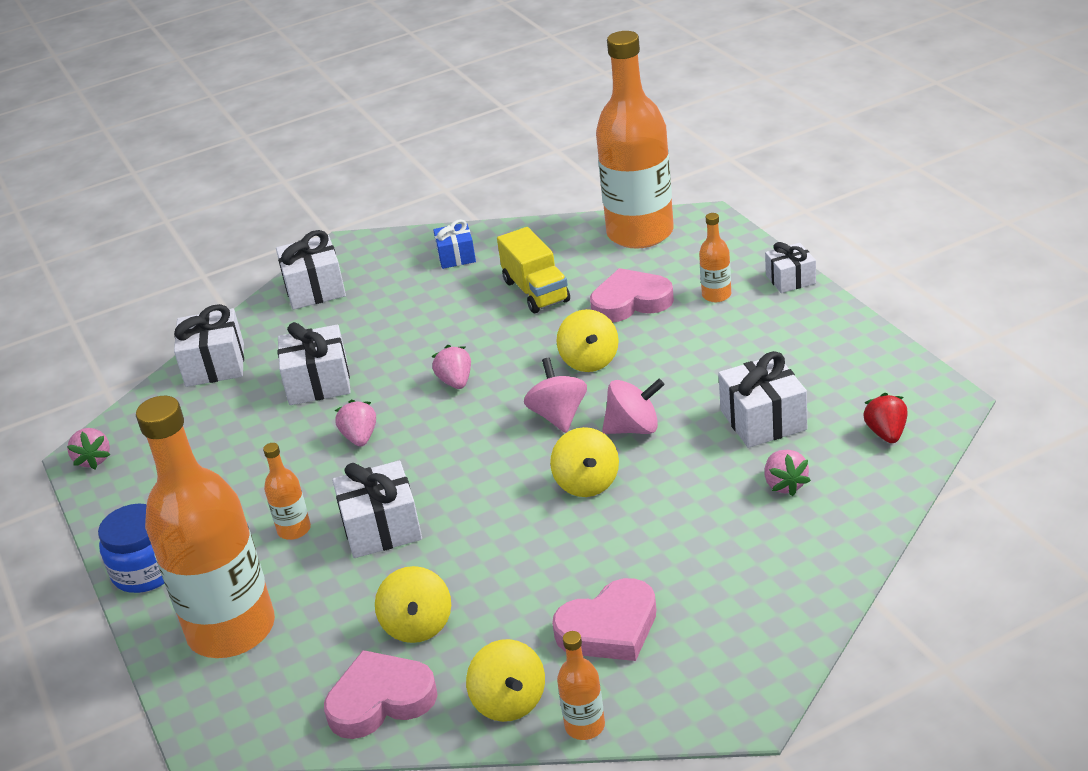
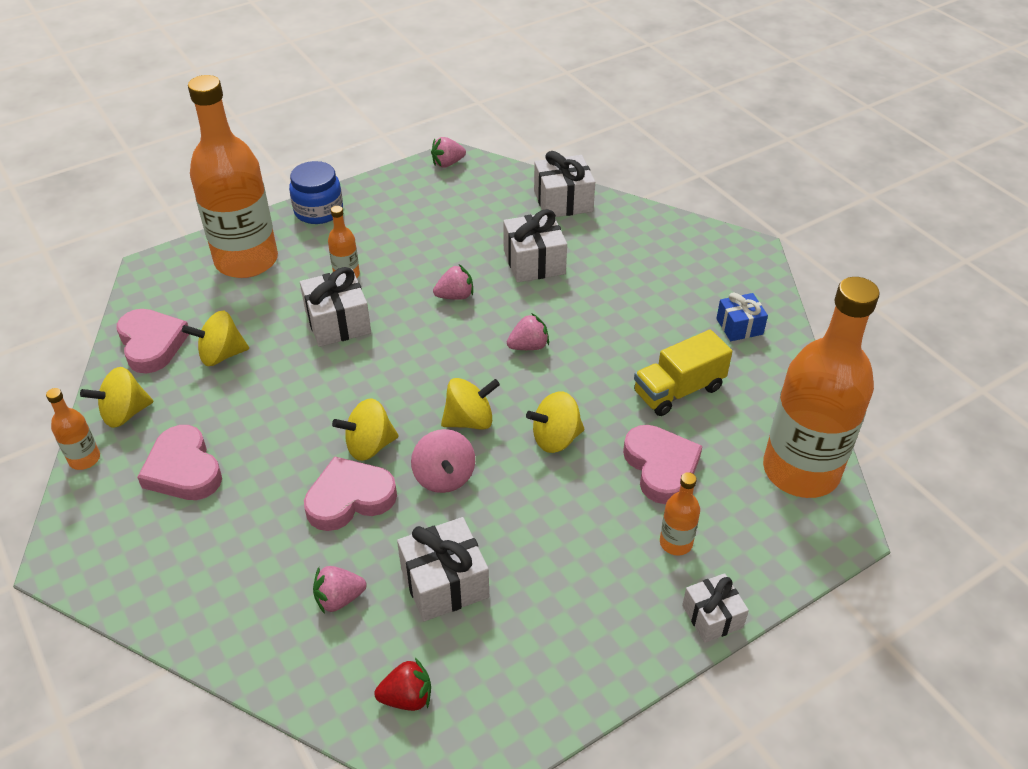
camera: 80 degrees right, 10 degrees up
(315, 289) = (677, 240): white gift -> none
(558, 416) = (470, 420): pink spinning top -> yellow spinning top
(659, 490) = (349, 498): none -> pink heart

